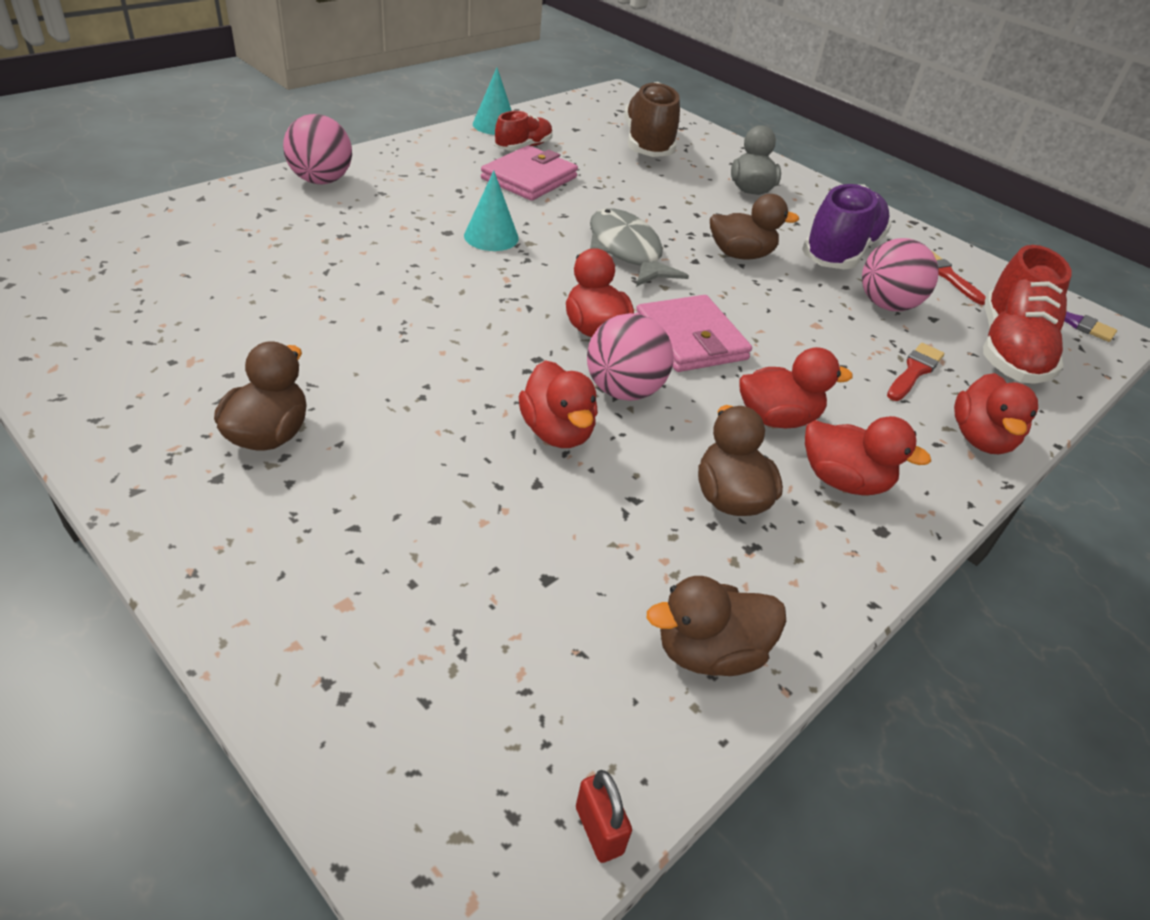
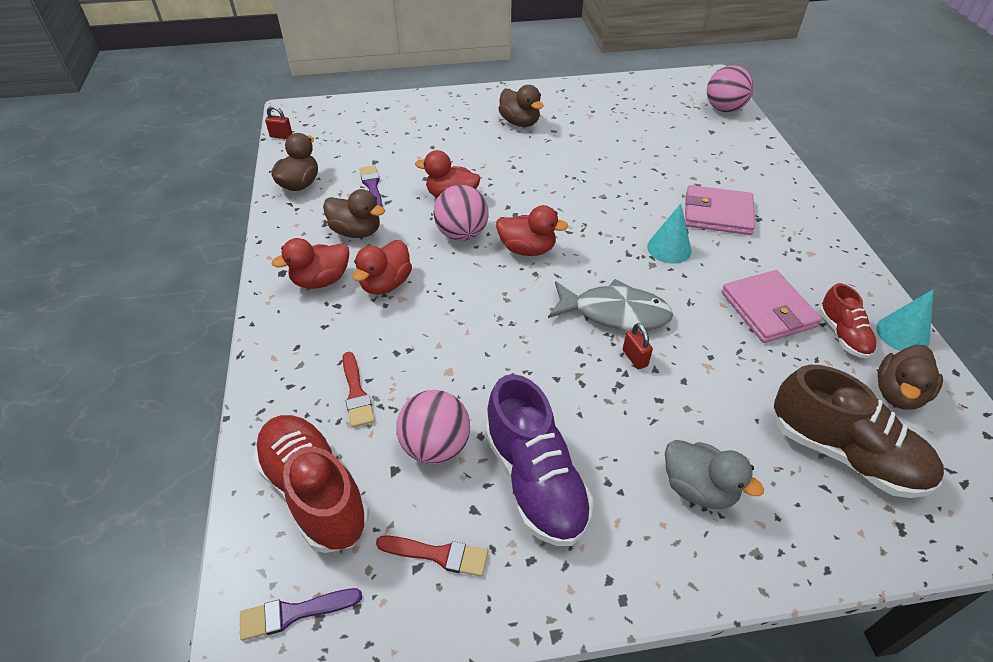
camera: 130 degrees right, 5 degrees up
(321, 181) = (785, 197): pink ball -> pink ball (724, 109)
(617, 540) = (372, 186): none -> purple brush
(668, 231) = (635, 358): none -> red padlock
(690, 339) = (485, 288): pink wallet -> pink wallet (717, 214)
(740, 255) = (572, 387): brown duck -> brown duck (898, 393)
(980, 439) = (275, 374): red duck -> none

